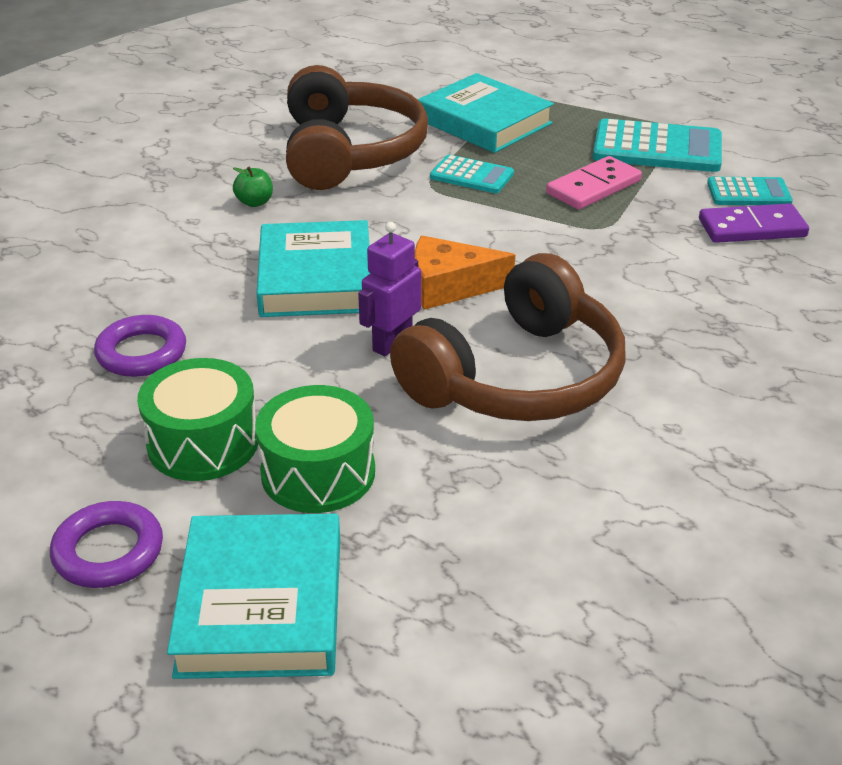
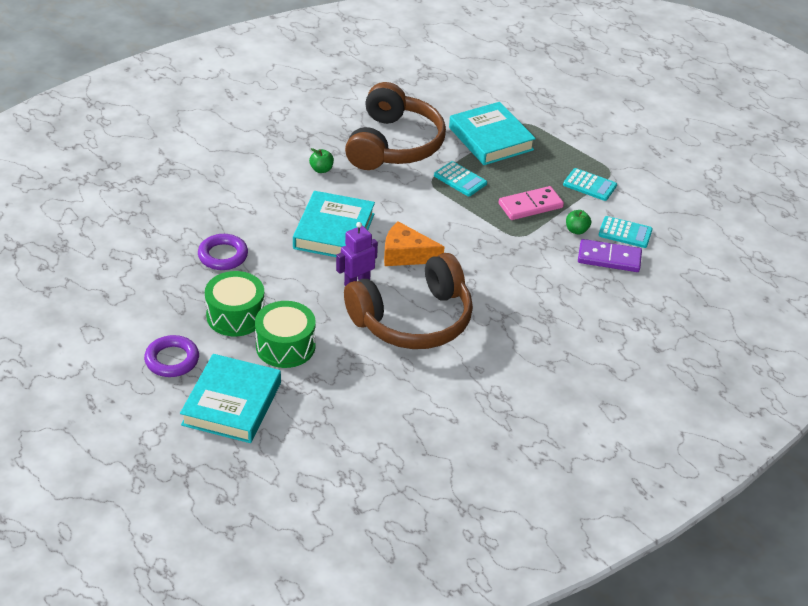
camera: 15 degrees right, 5 degrees up
(657, 148) = (589, 185): turquoise calculator -> turquoise calculator, size x0.58
(680, 203) = (576, 230): none -> green apple

